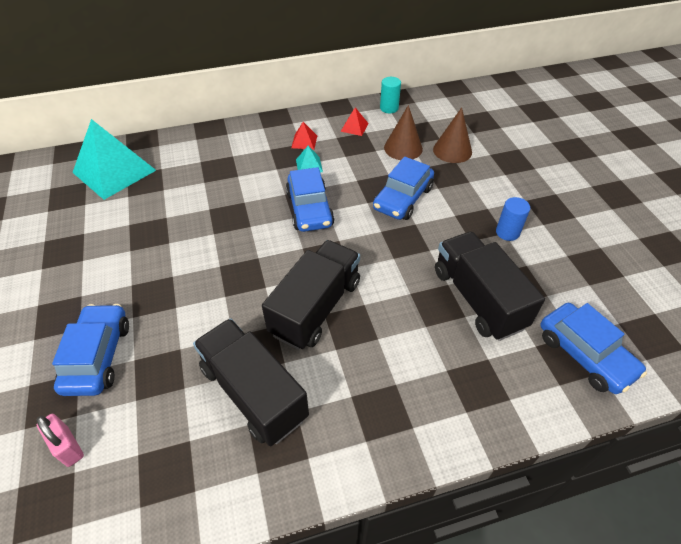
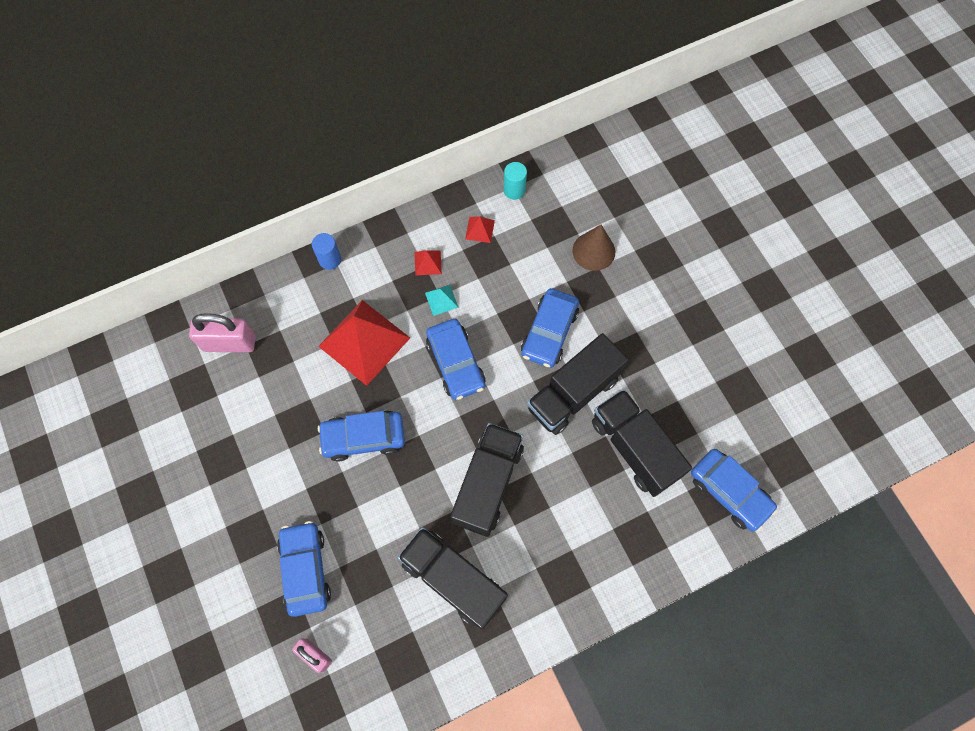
camera: 10 degrees left, 20 degrees up
(114, 171) = (229, 343): turquoise pyramid -> pink padlock
(203, 252) = (363, 438): none -> blue car
(231, 184) = (364, 342): none -> red pyramid
(403, 148) = (539, 256): brown cone -> none
(419, 245) = (573, 393): none -> black truck
(507, 232) = (658, 362): blue cylinder -> blue cylinder (330, 260)

